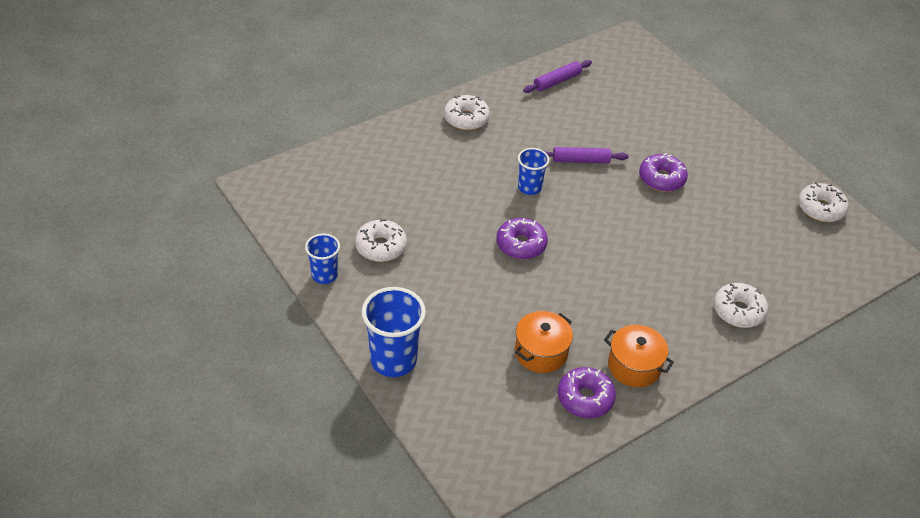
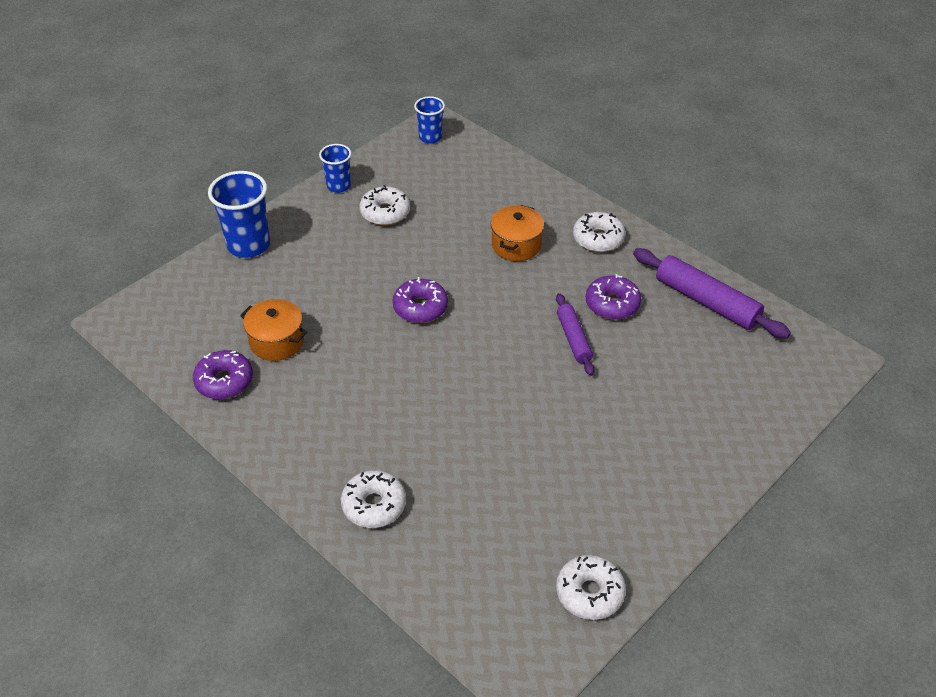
camera: 80 degrees right, 0 degrees up
(529, 187) = (509, 302): blue cup -> blue cup (430, 137)
(557, 81) = (706, 302): purple rolling pin -> purple rolling pin, size x1.67
(634, 366) = (272, 416): orange pot -> orange pot (516, 245)
(661, 179) = (574, 415): purple donut -> purple donut (612, 304)

